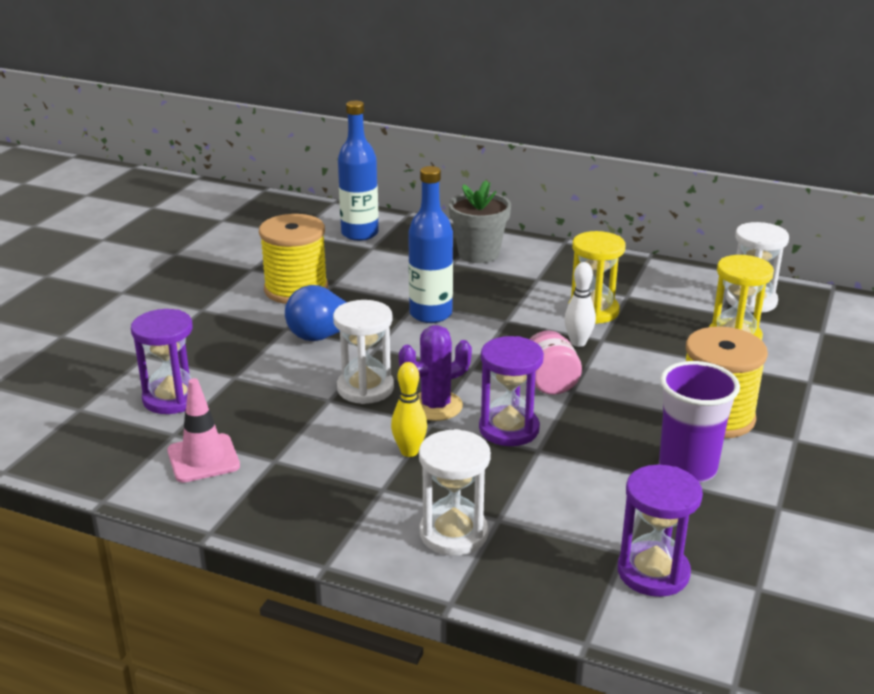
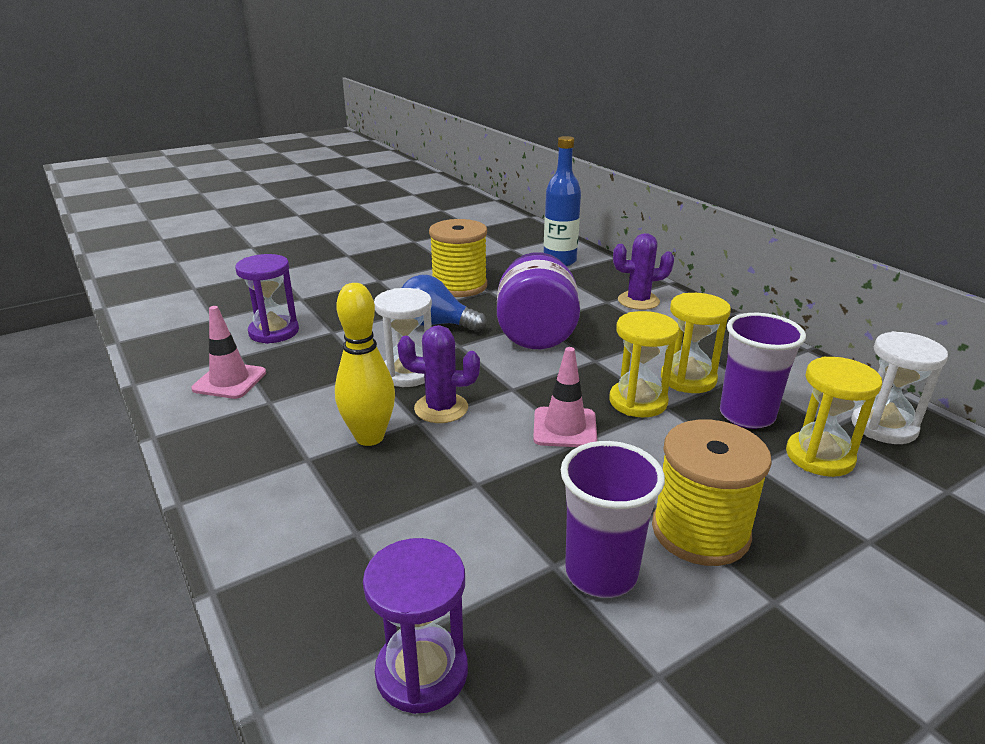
camera: 35 degrees right, 0 degrees up
(409, 451) = (369, 437): yellow bowling pin -> yellow bowling pin, size x1.60
(430, 314) = (536, 334): blue bottle -> purple jar
(453, 533) = (304, 526): white hourglass -> none
(478, 254) = (638, 301): grey flower pot -> purple cactus
(509, 429) = (475, 453): purple hourglass -> none
(550, 383) = (564, 428): pink jar -> pink traffic cone
(578, 343) = (638, 401): white bowling pin -> yellow hourglass
(662, 325) = (746, 415): none -> purple cup

